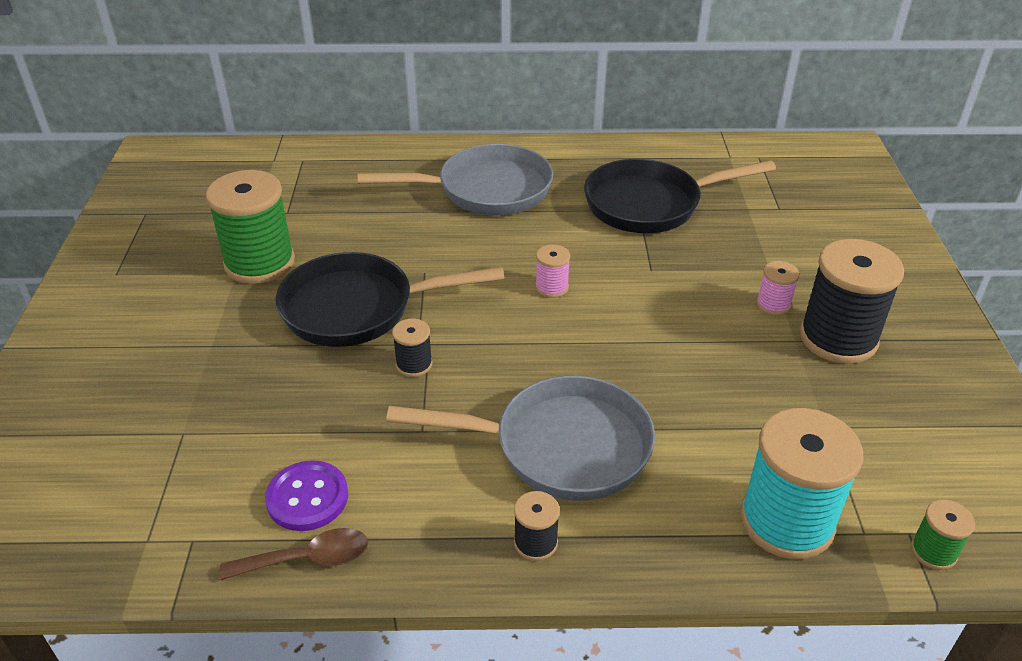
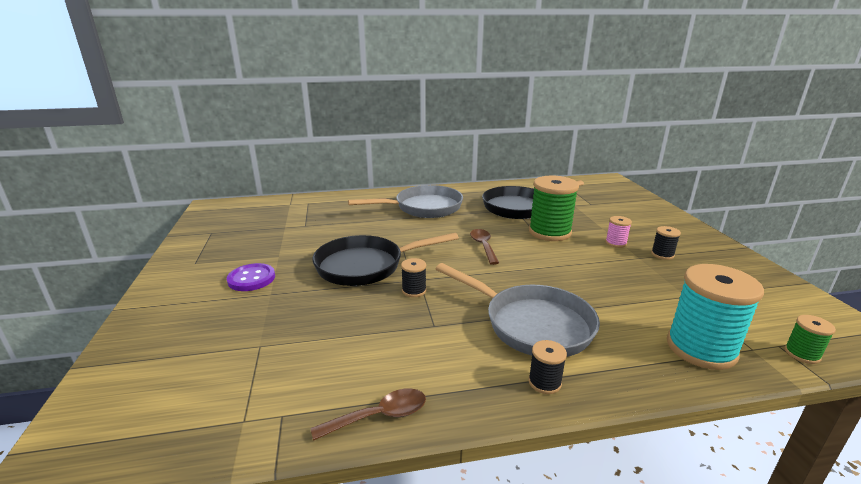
camera: 10 degrees left, 15 degrees down
(259, 263) = (293, 250): green spool -> green spool (549, 232)
(307, 497) = (366, 375): purple button -> purple button (251, 279)
(551, 287) = (483, 246): pink spool -> brown spoon
(560, 447) = (531, 324): grey pan -> grey pan turned 45 degrees clockwise
(838, 338) = (662, 254): black spool -> black spool, size x0.46

